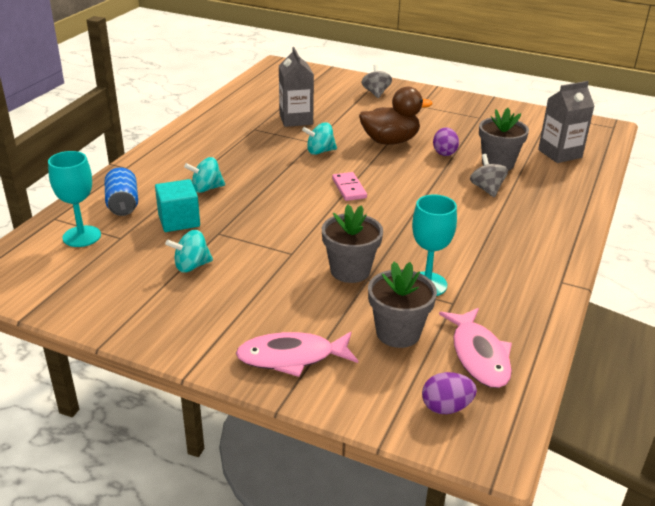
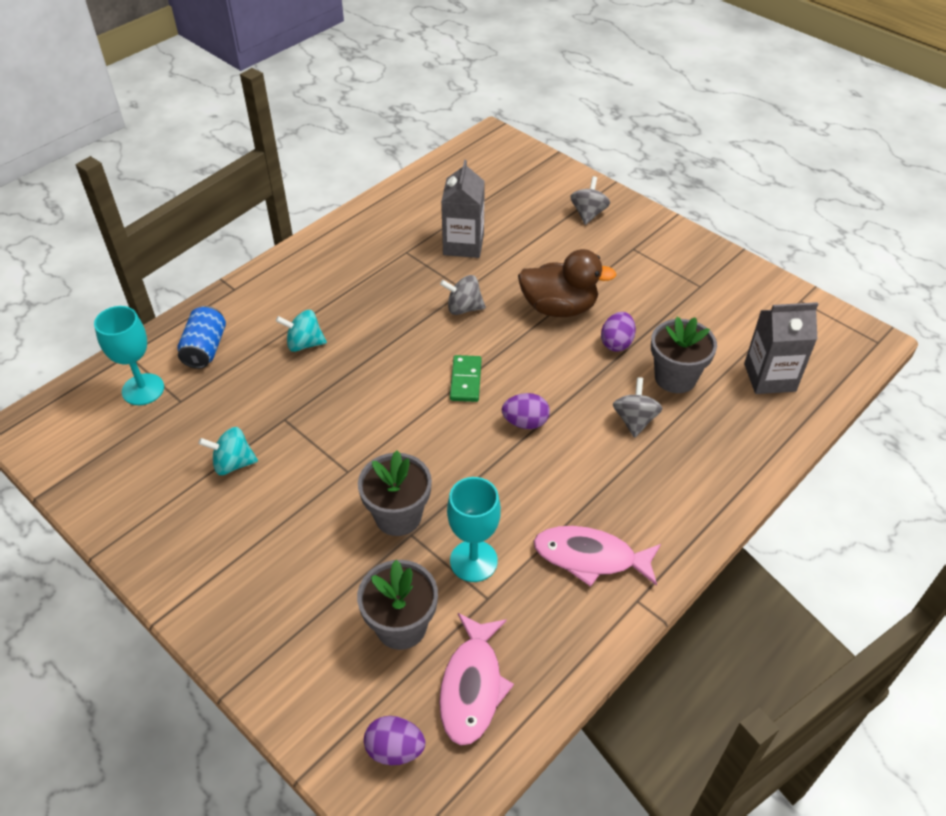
camera: 20 degrees right, 15 degrees up
(179, 220) = (252, 389): turquoise cube -> none
(292, 357) = (272, 628): pink fish -> pink fish (590, 557)
(320, 151) = (463, 308): turquoise spinning top -> grey spinning top
(349, 188) = (465, 380): pink domino -> green domino
(410, 203) = (525, 422): none -> purple egg

